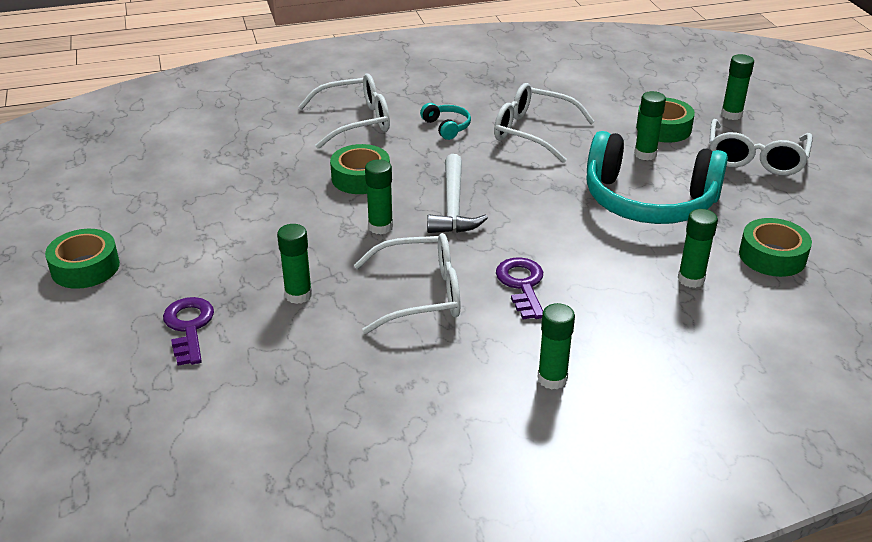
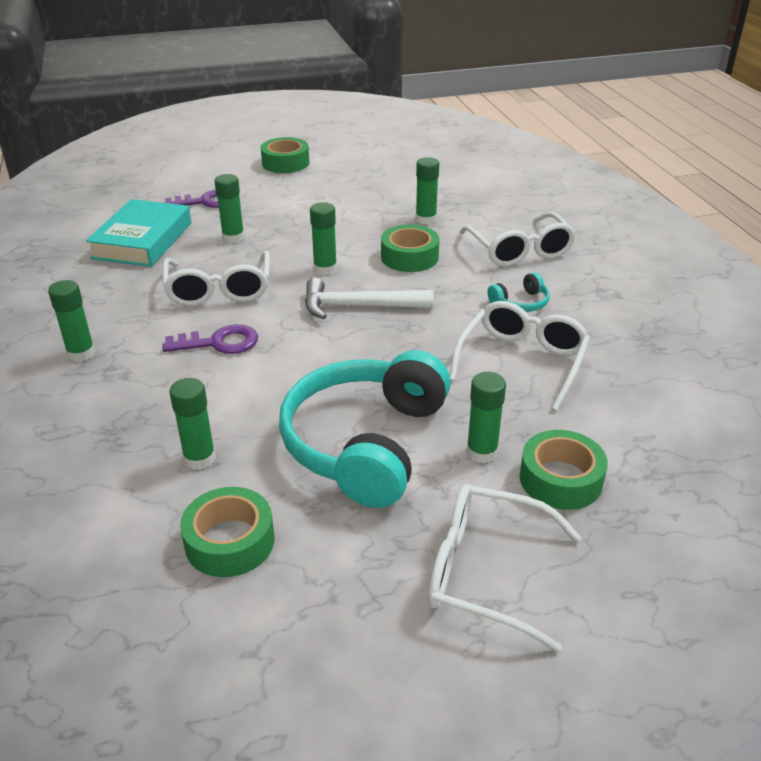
camera: 90 degrees right, 0 degrees up
(292, 372) = (142, 240): none -> turquoise book
(731, 114) = (629, 568): green glue stick -> green glue stick (426, 219)

